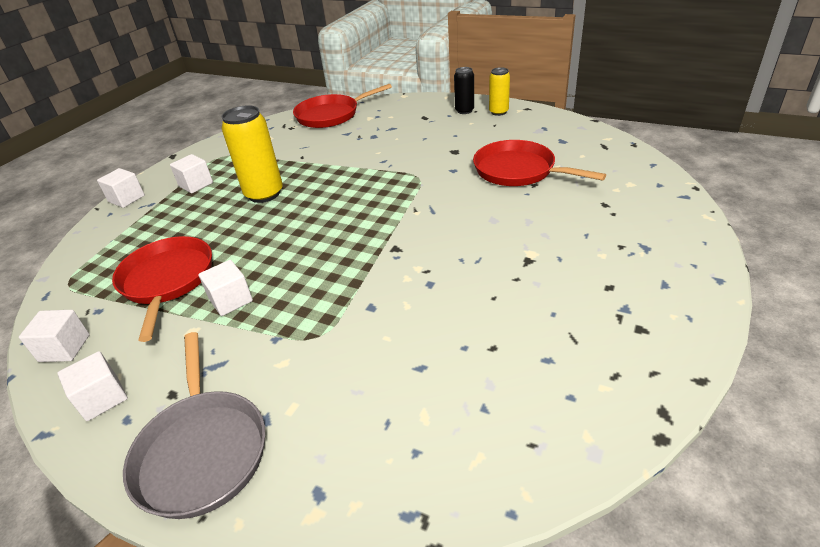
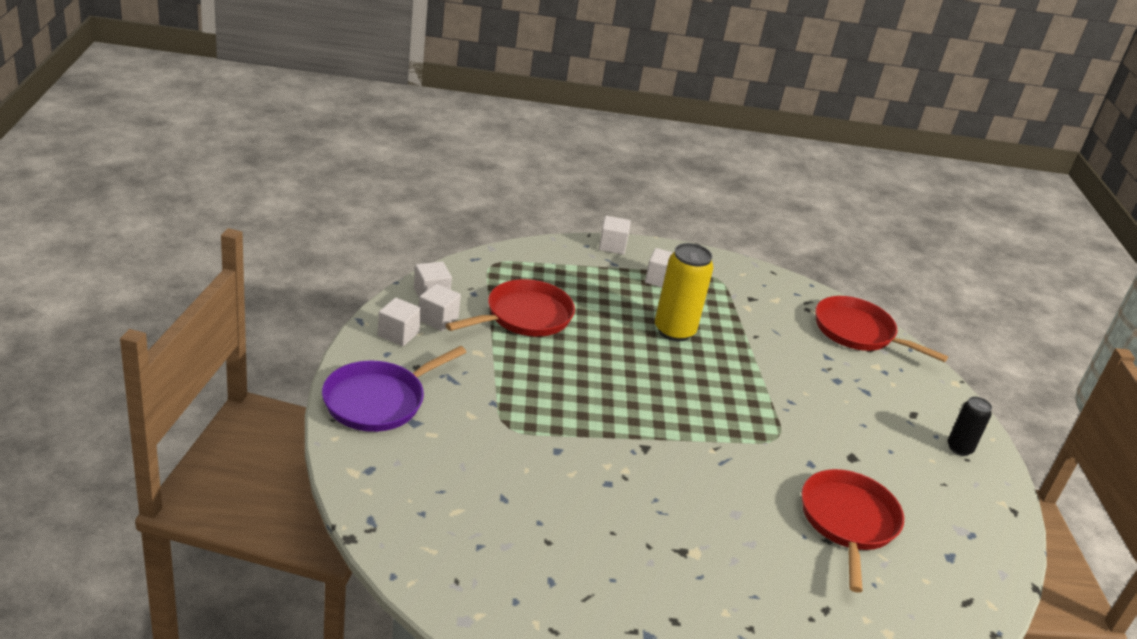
camera: 55 degrees right, 5 degrees down
(202, 451) = (378, 401): grey pan -> purple pan
(231, 300) = (522, 362): white cube -> white cube (438, 319)
(498, 112) = (981, 483): yellow can -> none

